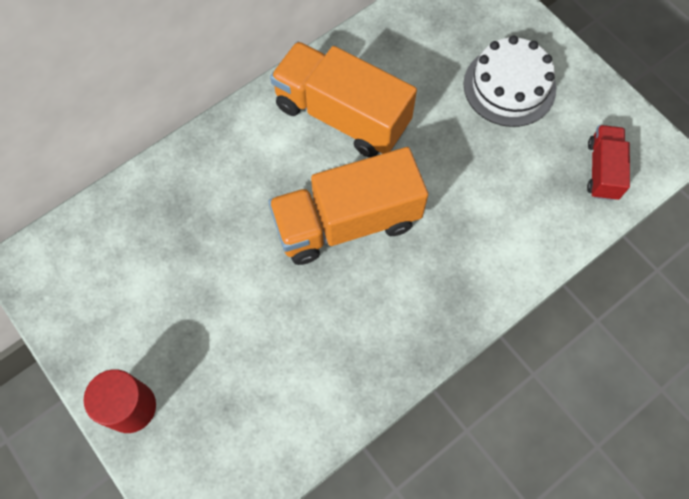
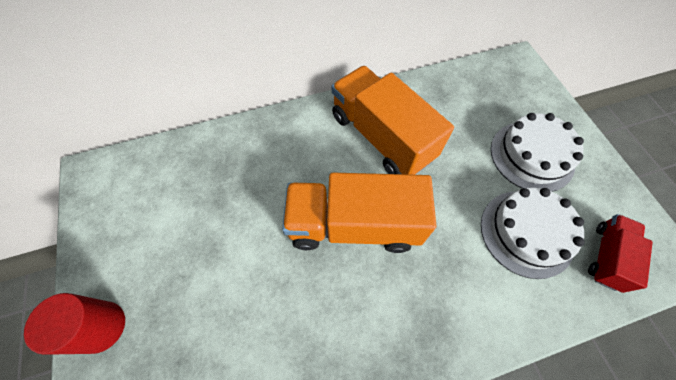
camera: 20 degrees right, 5 degrees down
(522, 172) = (526, 233): none -> white cake

